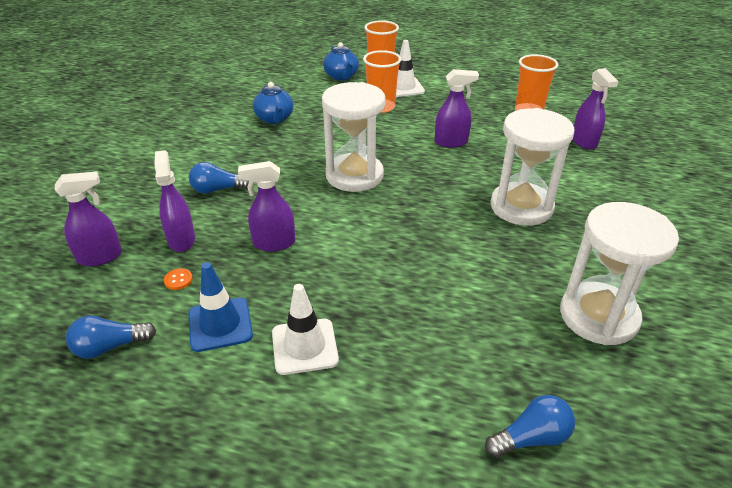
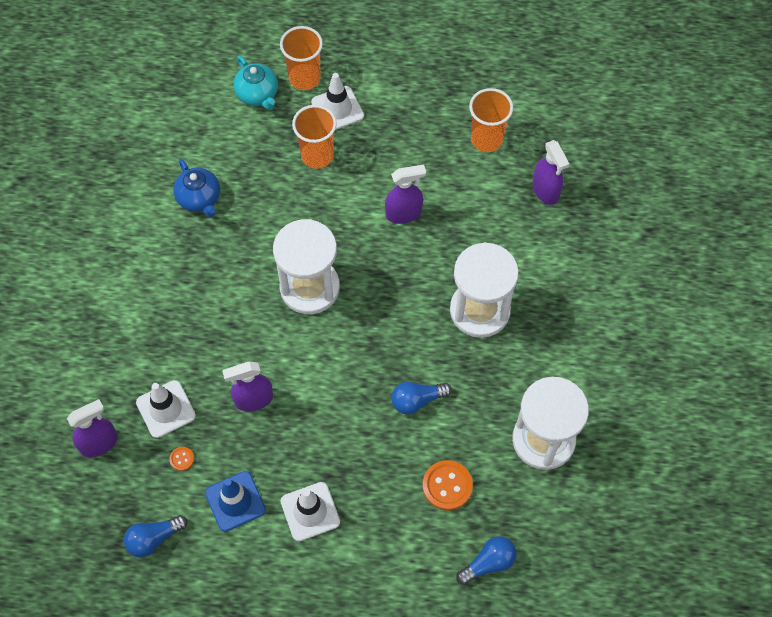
camera: 10 degrees left, 25 degrees up
(181, 240) = (166, 409): purple spray bottle -> white traffic cone
(217, 189) = (175, 332): blue light bulb -> blue light bulb (417, 400)
(341, 76) = (257, 94): blue teapot -> turquoise teapot
(478, 344) = (447, 486): none -> orange button

